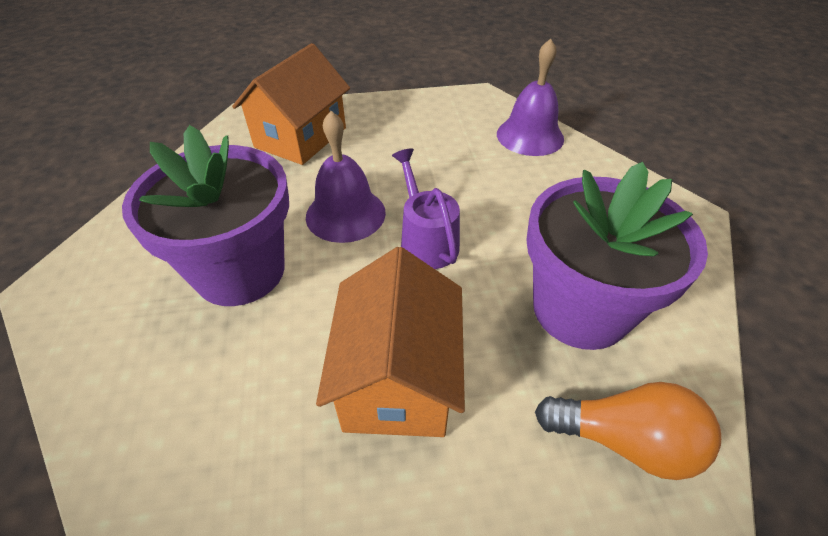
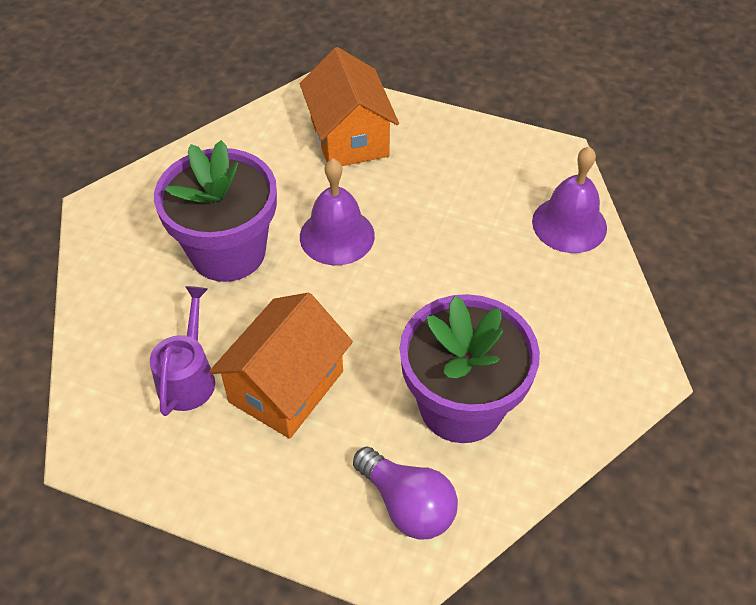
camera: 30 degrees right, 5 degrees up
(301, 137) = (349, 137): orange house -> orange house turned 75 degrees counterclockwise
(426, 240) = (385, 289): purple watering can -> purple watering can (188, 376)
(624, 440) = (407, 504): orange light bulb -> purple light bulb

